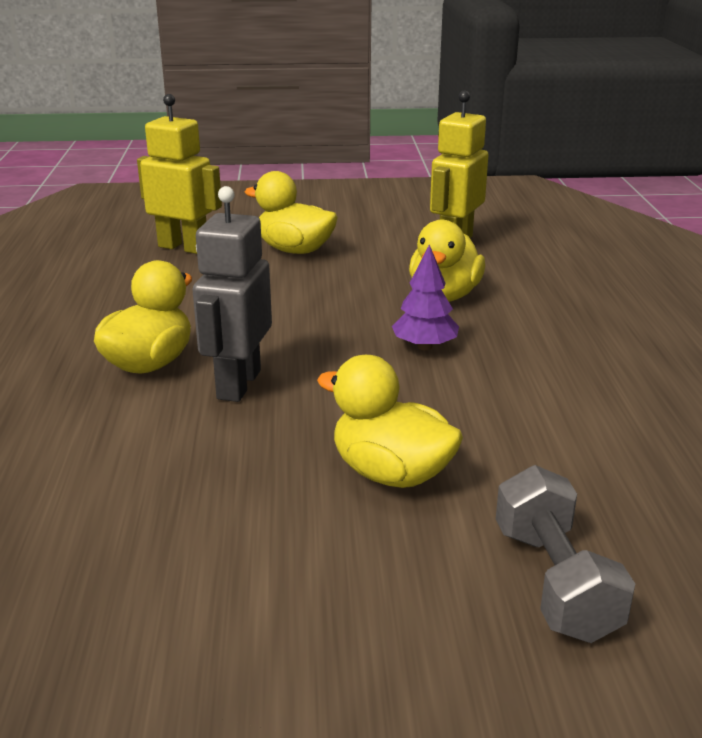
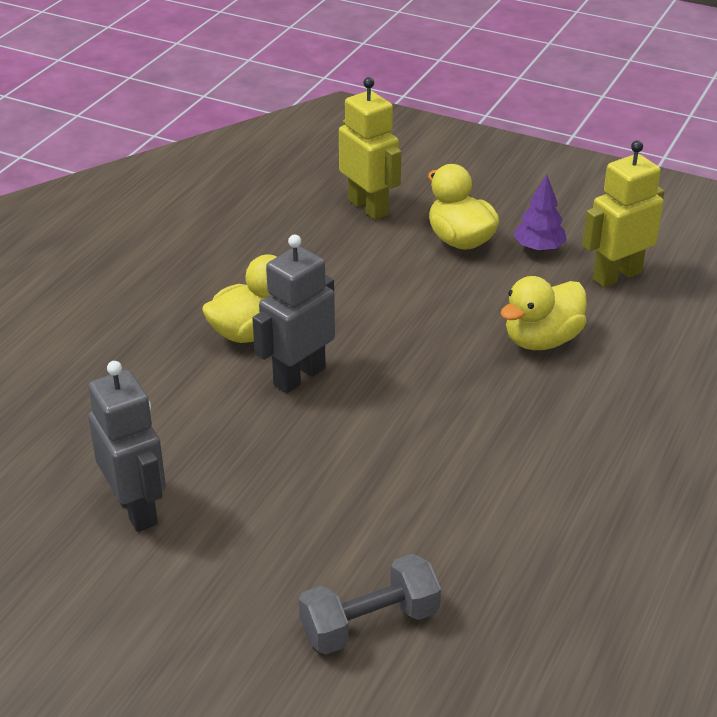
camera: 30 degrees right, 10 degrees up
(153, 572) = (136, 509): none -> grey robot
(391, 474) = (339, 498): yellow duck -> none
(424, 347) = (472, 390): purple tree -> purple tree (538, 248)
(554, 582) = (369, 624): grey dumbbell -> grey dumbbell turned 45 degrees clockwise

